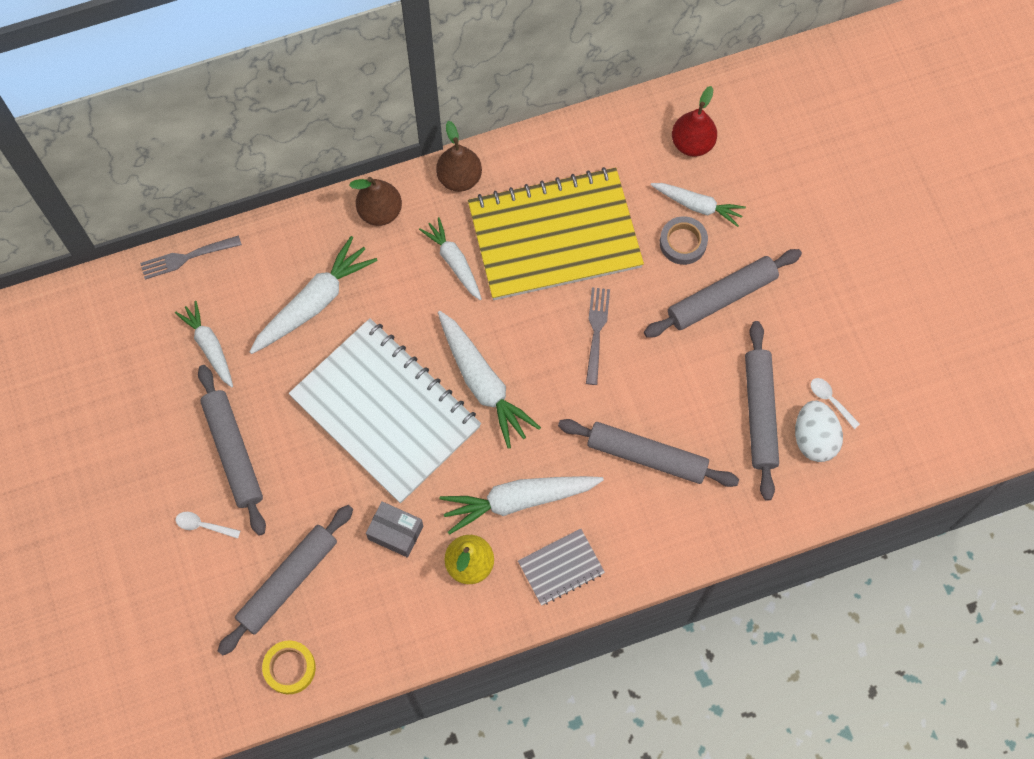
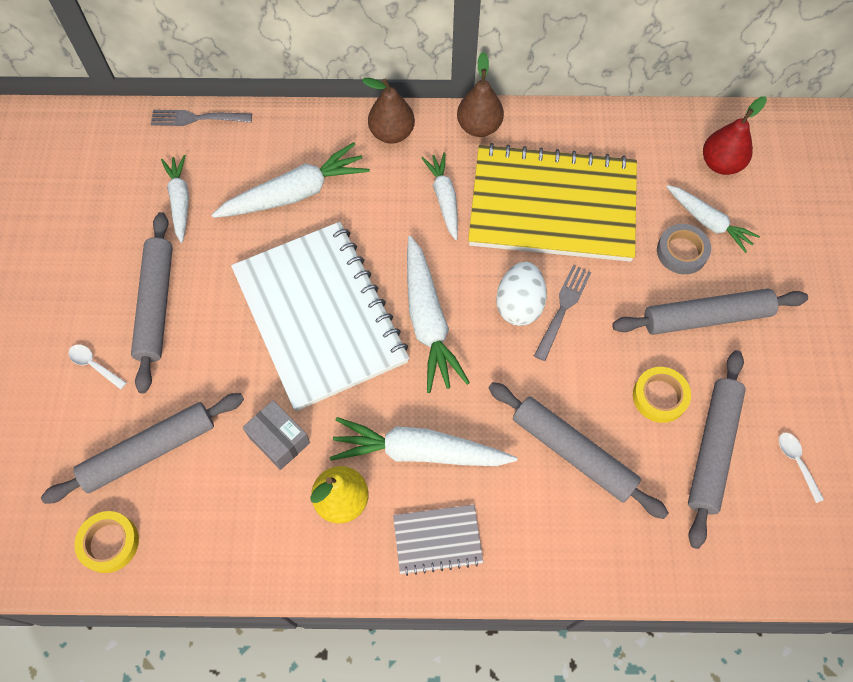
camera: 20 degrees right, 5 degrees down
(703, 383) = (659, 397): none -> yellow tape
(814, 438) = (766, 497): white egg -> white egg (519, 305)

